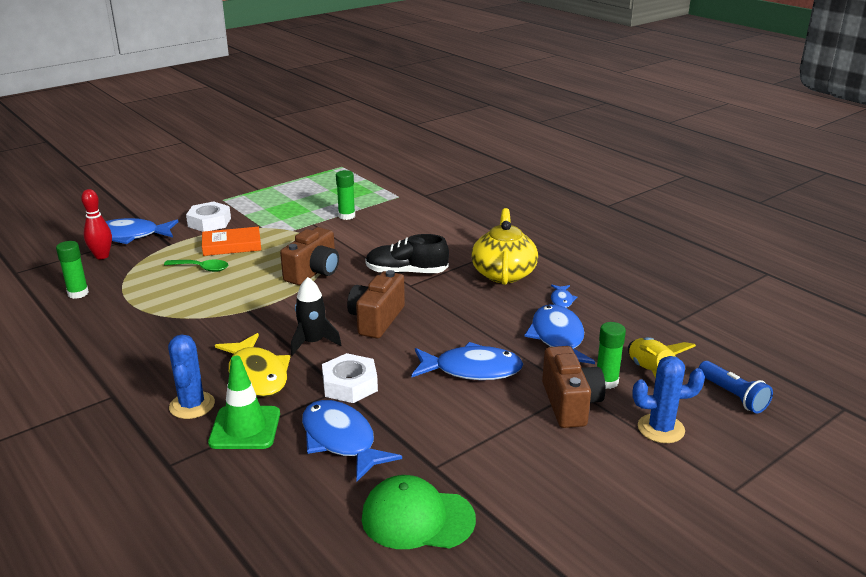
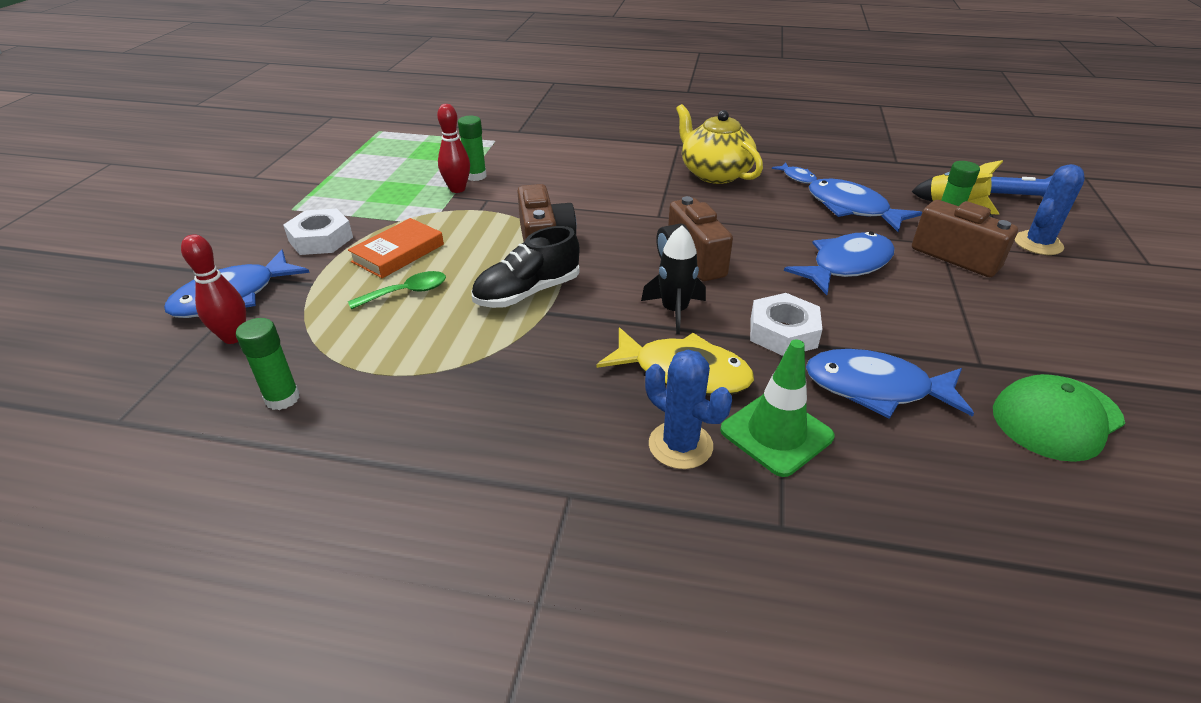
camera: 40 degrees left, 10 degrees up
(322, 220) = (457, 189): none -> red bowling pin
(406, 272) = (634, 206): black shoe -> black shoe (527, 292)

